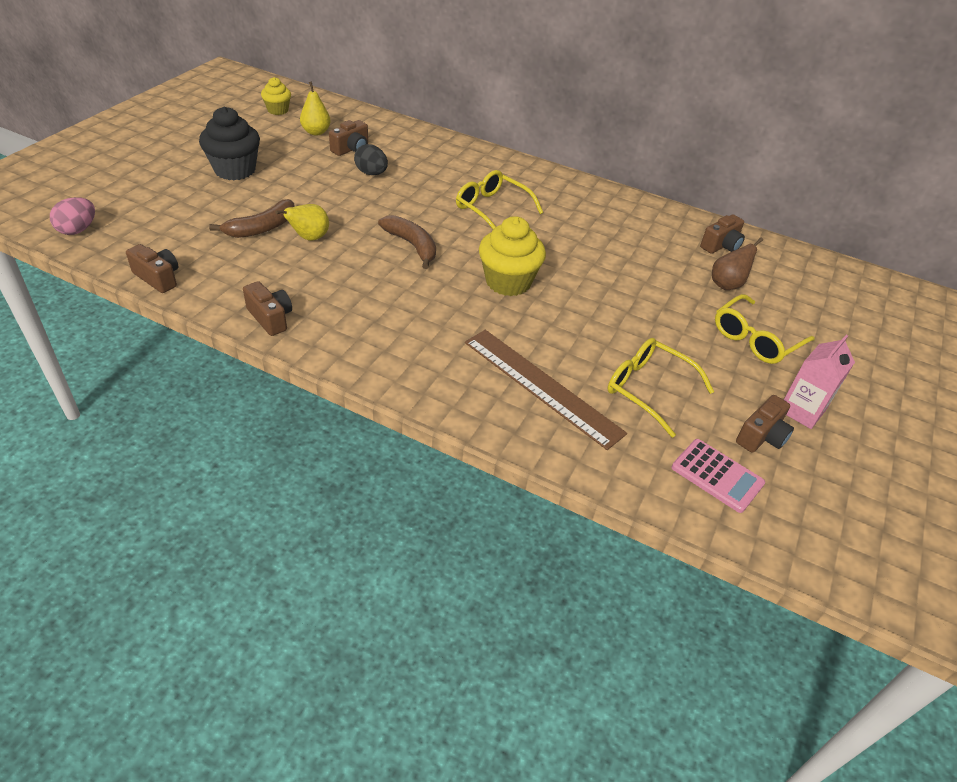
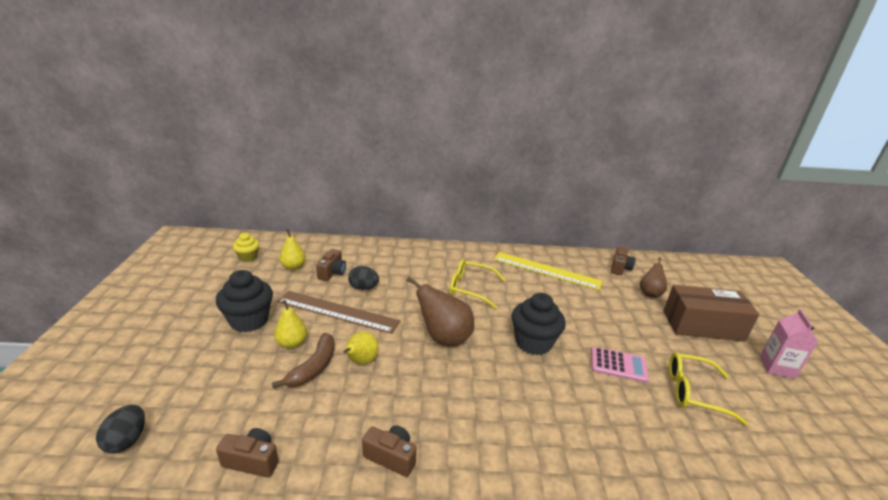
camera: 25 degrees left, 15 degrees down
(78, 230) = (127, 440): pink egg -> black egg
(258, 202) = (292, 343): none -> yellow pear
(412, 245) = (444, 338): brown banana -> brown pear
(508, 282) = (533, 342): yellow cupcake -> black cupcake
(541, 386) = (636, 423): brown ruler -> brown ruler (337, 311)
(611, 218) = (546, 270): none -> yellow ruler
(717, 476) = (798, 444): pink calculator -> pink calculator (618, 365)
(755, 339) = (702, 326): yellow glasses -> brown box
(761, 436) = (782, 398): brown camera -> none

